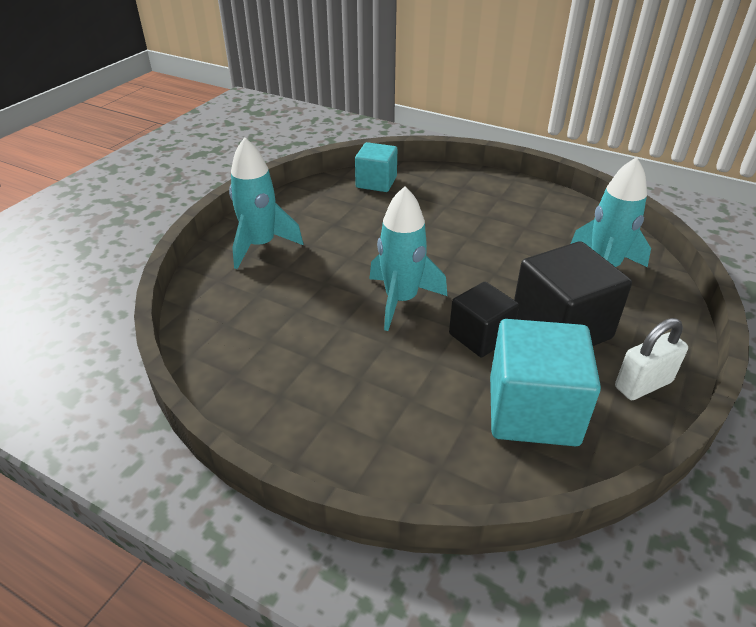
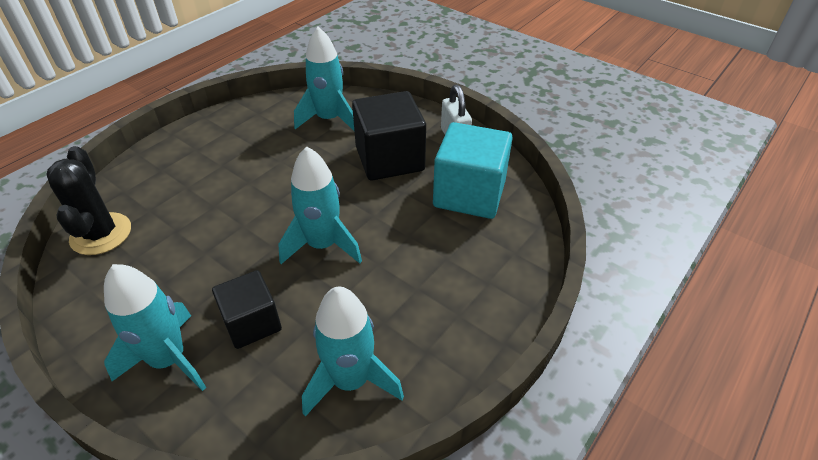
camera: 80 degrees left, 5 degrees up
(244, 347) = (351, 381): none -> turquoise rocket
(376, 182) = (101, 234): turquoise cube -> black cactus
(480, 336) = (386, 204): black cube -> black cube (252, 323)

